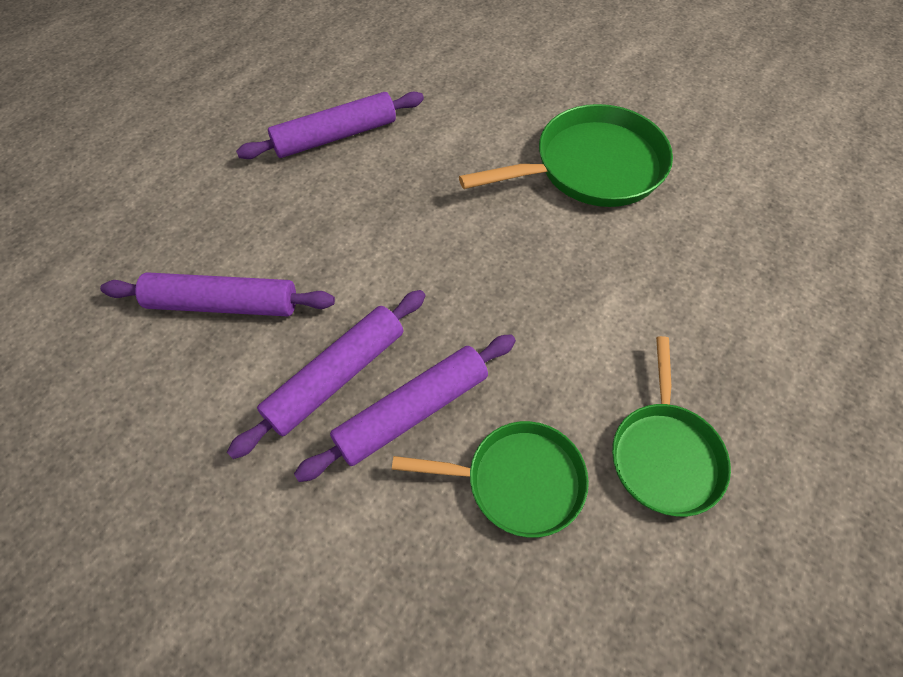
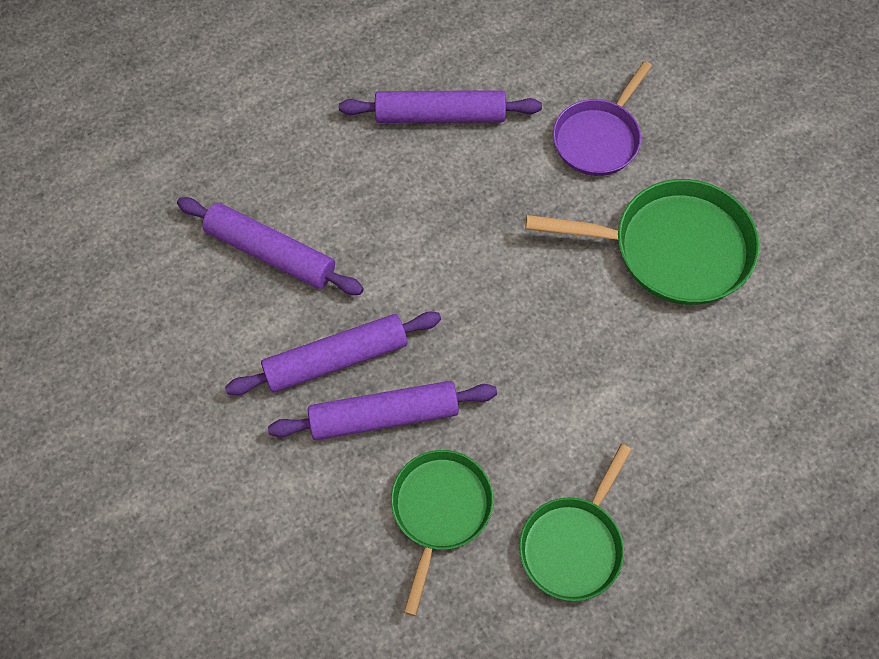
camera: 25 degrees right, 5 degrees up
(481, 109) = (598, 138): none -> purple pan
(517, 481) = (440, 510): green pan -> green pan turned 105 degrees counterclockwise

